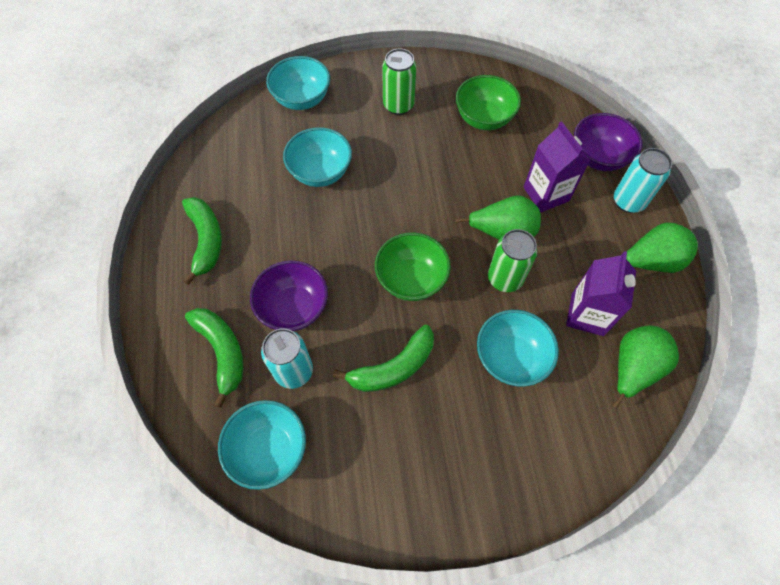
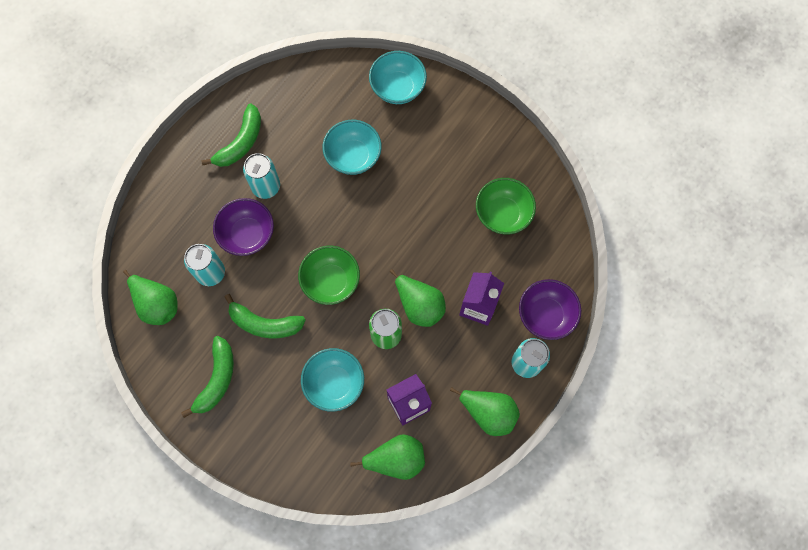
camera: 45 degrees right, 10 degrees up
(222, 352) = (185, 224): green banana -> green banana (217, 379)
(268, 255) = (266, 186): none -> turquoise can
(269, 450) = (157, 304): turquoise bowl -> green pear
(398, 105) = (456, 151): green can -> none

